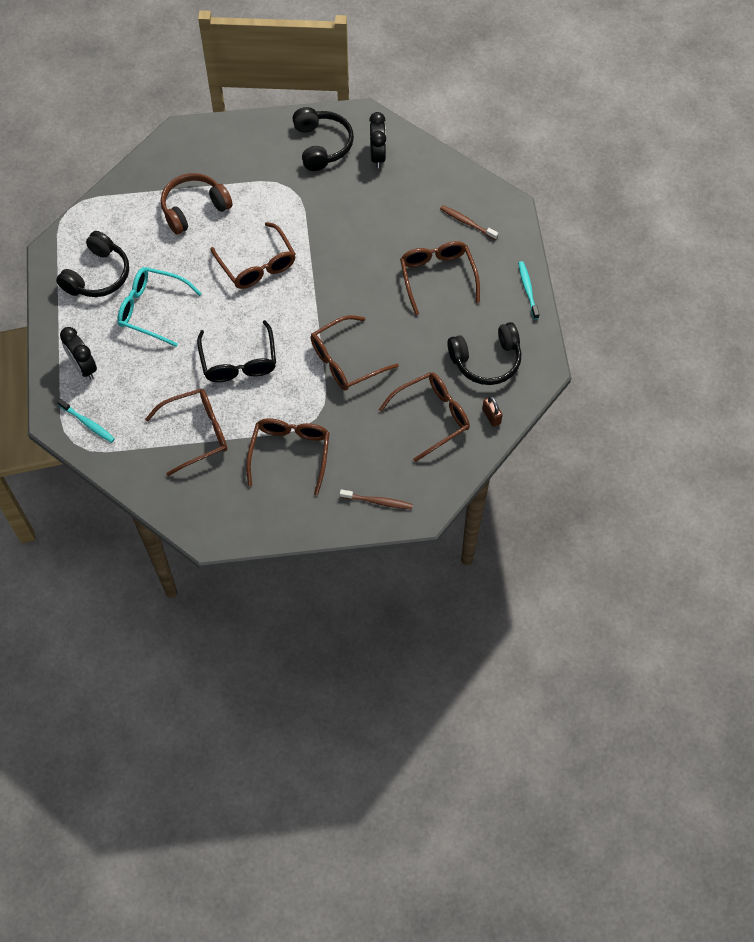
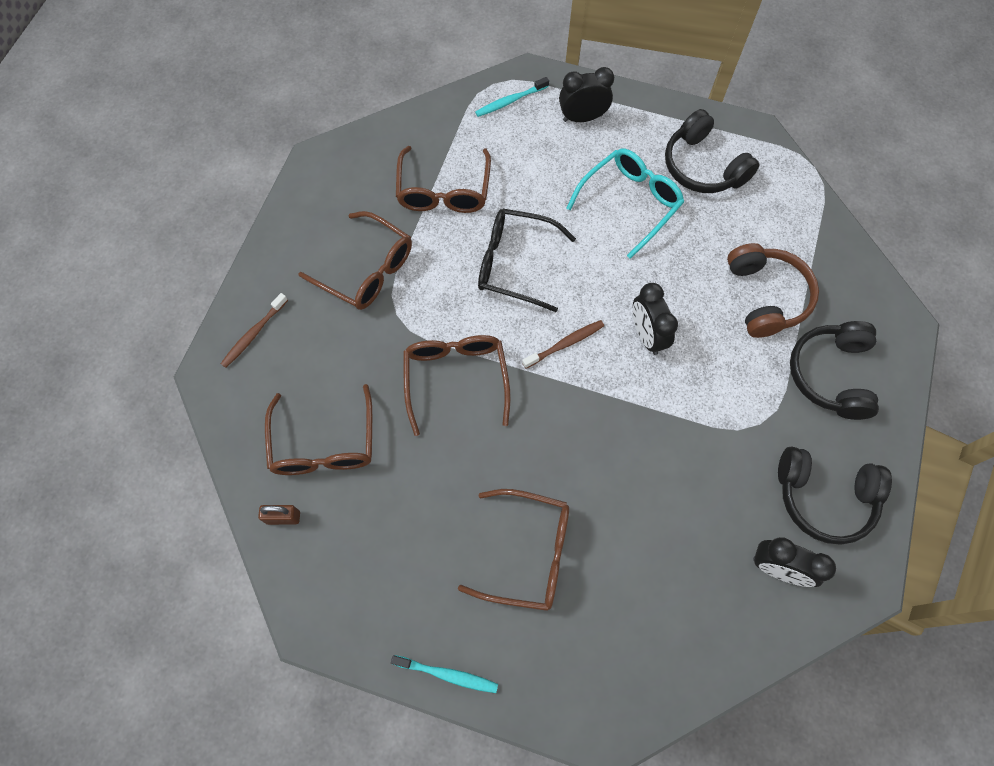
camera: 115 degrees right, 5 degrees up
(257, 265) = (646, 335): brown glasses -> black clock
(467, 222) = (604, 644): brown toothbrush -> brown toothbrush (565, 344)
(486, 360) = (365, 553): black headphones -> black headphones (830, 374)

